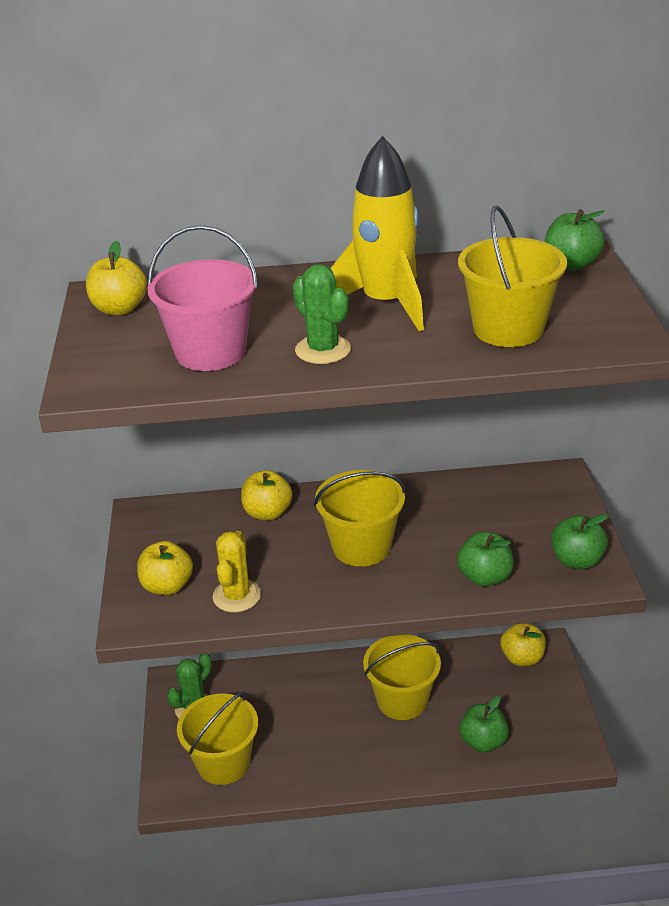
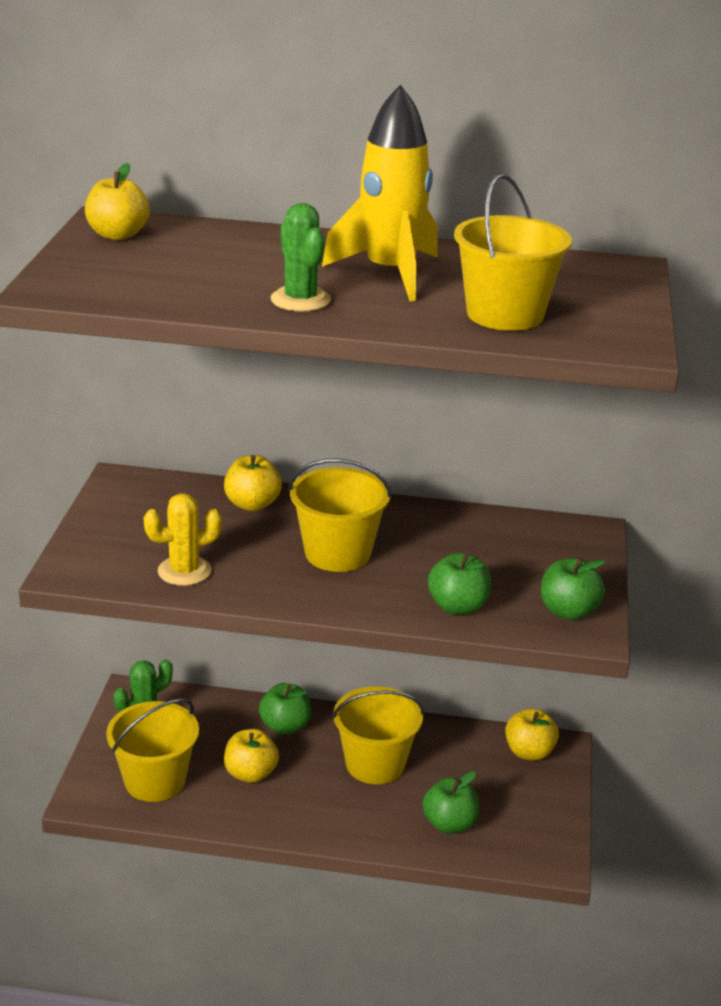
camera: 10 degrees right, 5 degrees down
(167, 586) = (117, 548): yellow apple -> yellow apple (250, 774)
(210, 352) = (186, 283): pink bucket -> none
(237, 596) = (184, 571): yellow cactus -> yellow cactus turned 45 degrees clockwise
(571, 264) = (611, 272): green apple -> green apple (285, 726)

